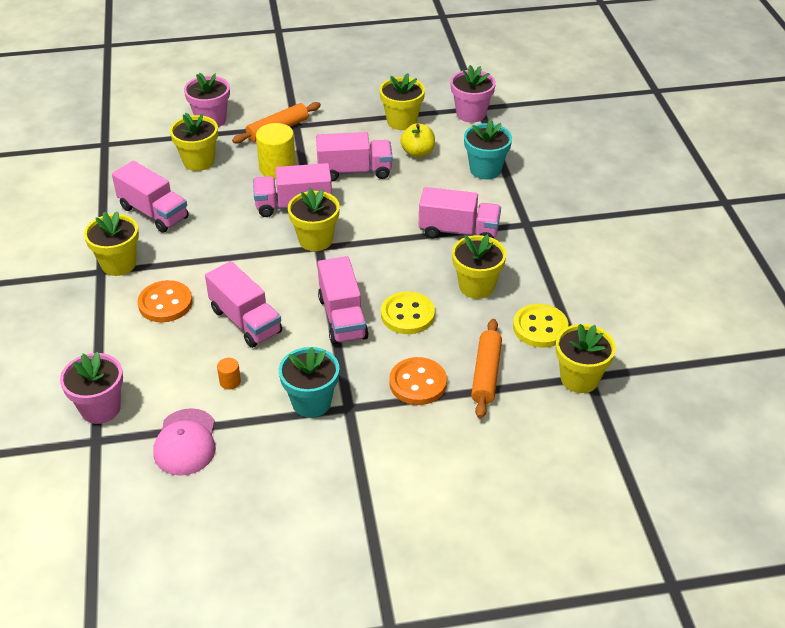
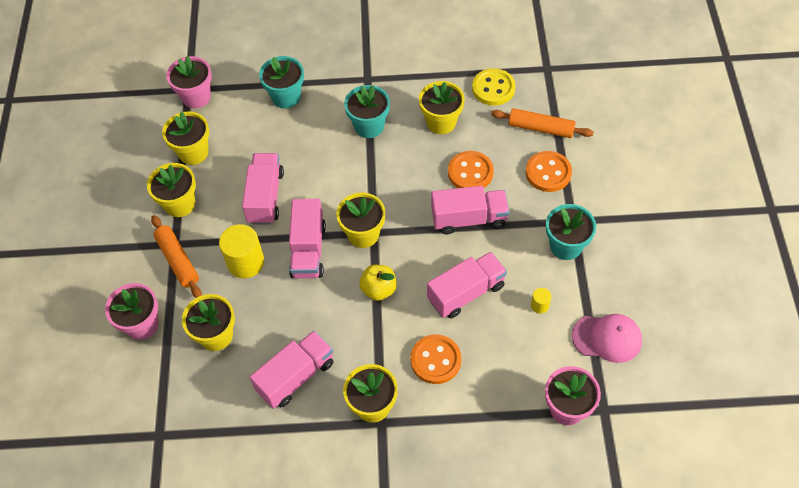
camera: 80 degrees left, 15 degrees up
(230, 381) = (540, 305): orange cylinder -> yellow cylinder
(407, 315) = (470, 172): yellow button -> orange button
(418, 153) = (248, 144): yellow apple -> yellow apple (379, 289)
(458, 231) = (369, 126): pink truck -> turquoise flower pot
(579, 378) = (548, 73): yellow flower pot -> yellow flower pot (180, 204)

